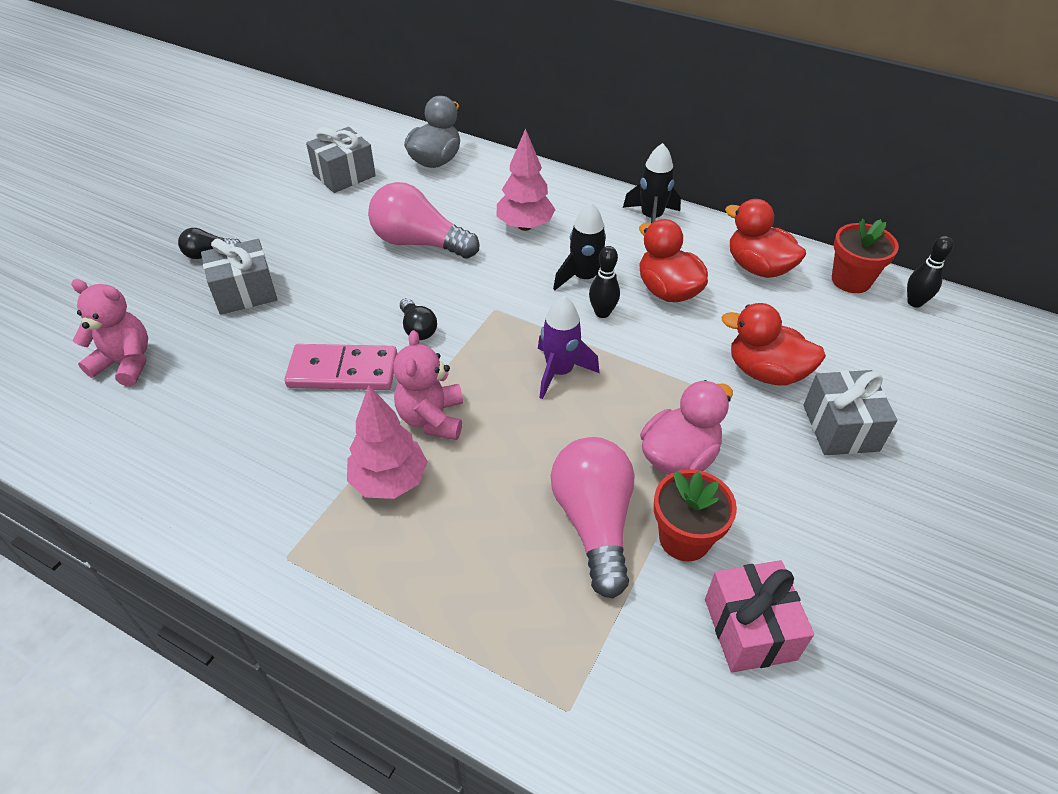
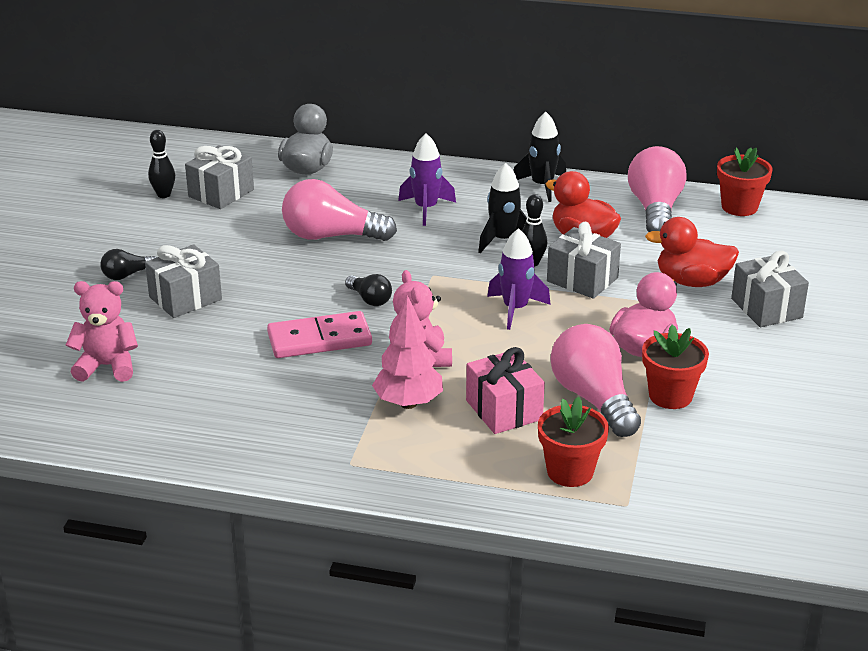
camera: 15 degrees left, 15 degrees down
(521, 634) = (570, 472): none -> red flower pot
(525, 226) = (426, 209): pink tree -> purple rocket
(646, 346) = (582, 279): none -> grey gift
(749, 629) = (742, 437): pink gift -> pink gift (504, 410)
(758, 267) = (655, 209): red duck -> pink light bulb
(914, 302) = (798, 215): black bowling pin -> black bowling pin (164, 195)

